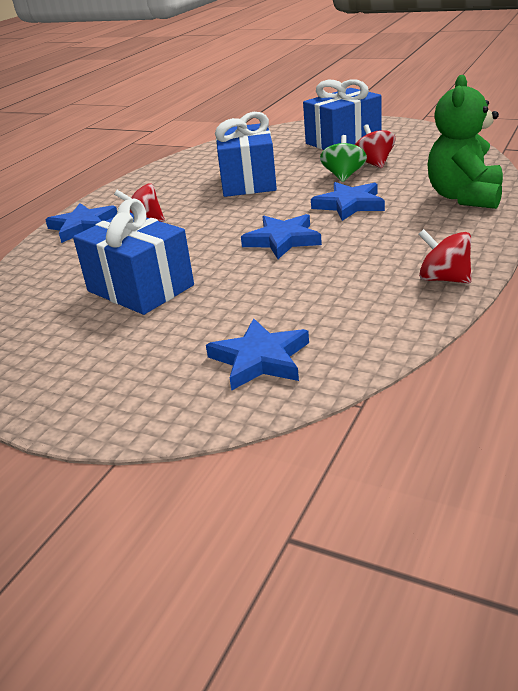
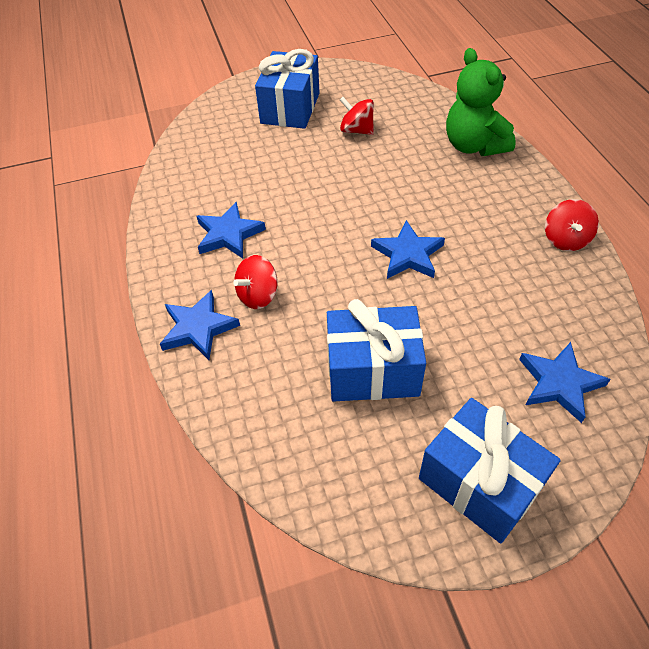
camera: 45 degrees left, 20 degrees up
(248, 181) = (277, 196): blue gift -> blue gift (479, 483)
(343, 176) = (352, 155): green spinning top -> none
(349, 205) = (403, 189): blue star -> blue star (228, 234)
(444, 279) = (565, 239): red spinning top -> red spinning top turned 75 degrees counterclockwise

